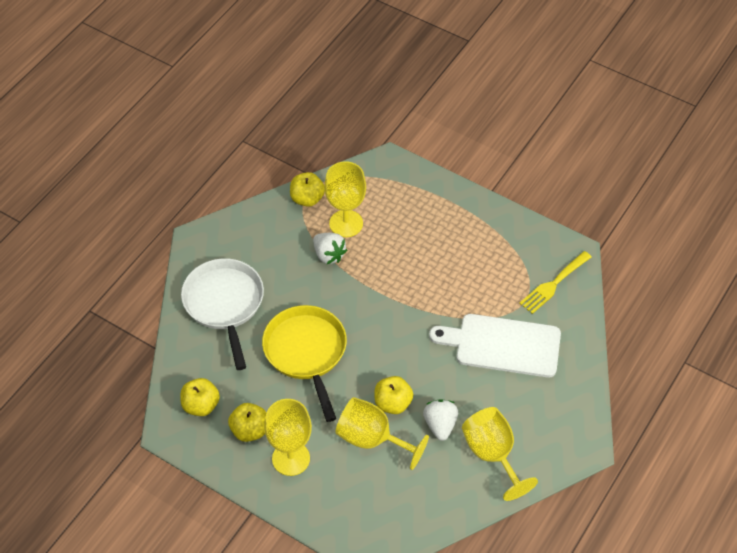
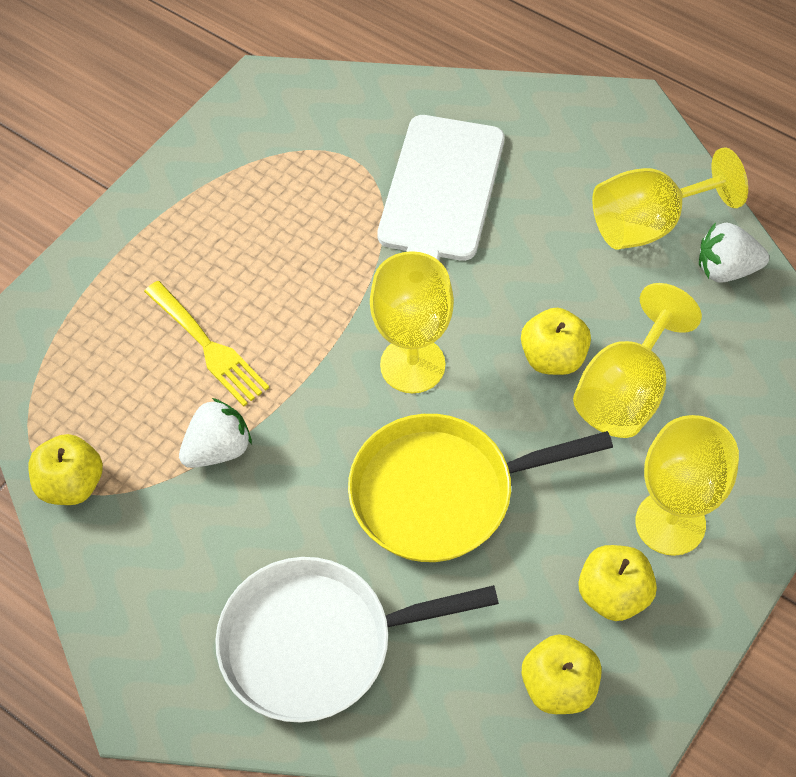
camera: 85 degrees left, 5 degrees up
(346, 223) = (146, 417): yellow goblet -> yellow goblet (412, 365)
(440, 425) = (595, 291): white strawberry -> white strawberry (726, 269)
(553, 284) = (323, 118): yellow fork -> yellow fork (208, 347)

